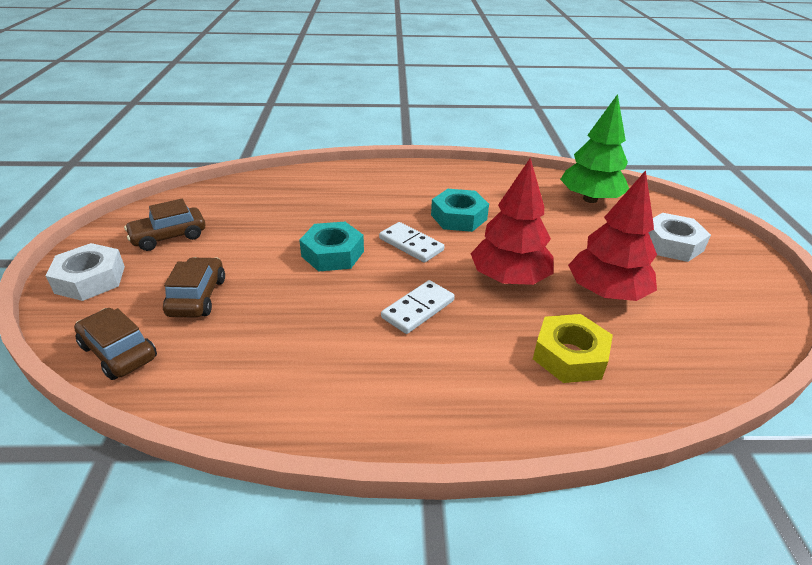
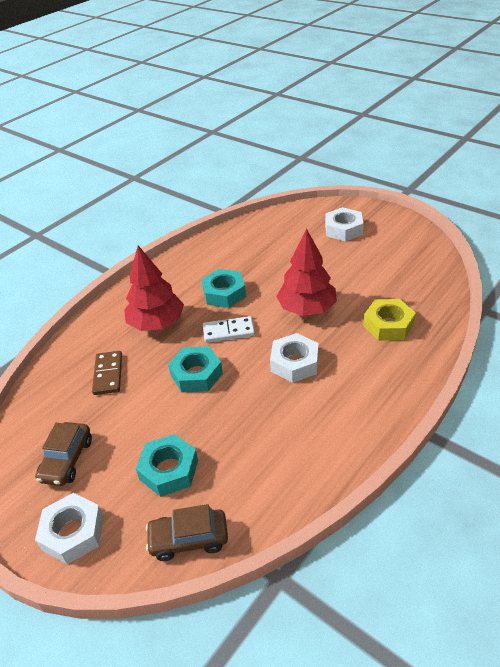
camera: 45 degrees left, 5 degrees up
(197, 297) = (169, 470): brown car -> turquoise nut
(284, 208) = (108, 374): none -> brown domino
(418, 309) = (294, 363): white domino -> white nut
(590, 199) = (270, 229): green tree -> none
(606, 293) = (356, 280): red tree -> red tree (157, 323)

